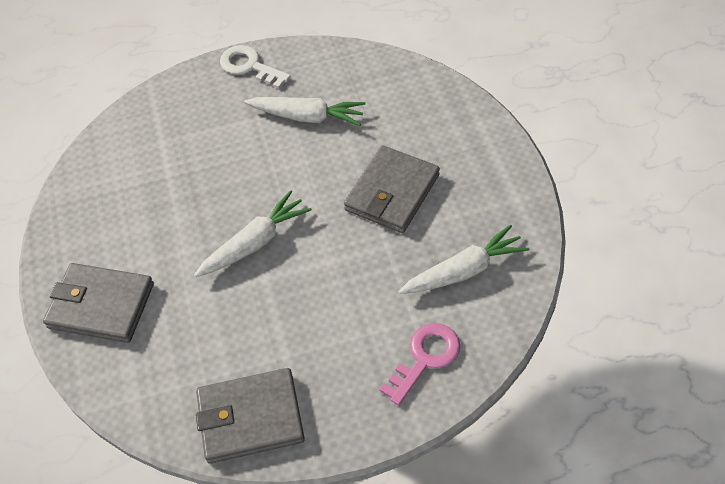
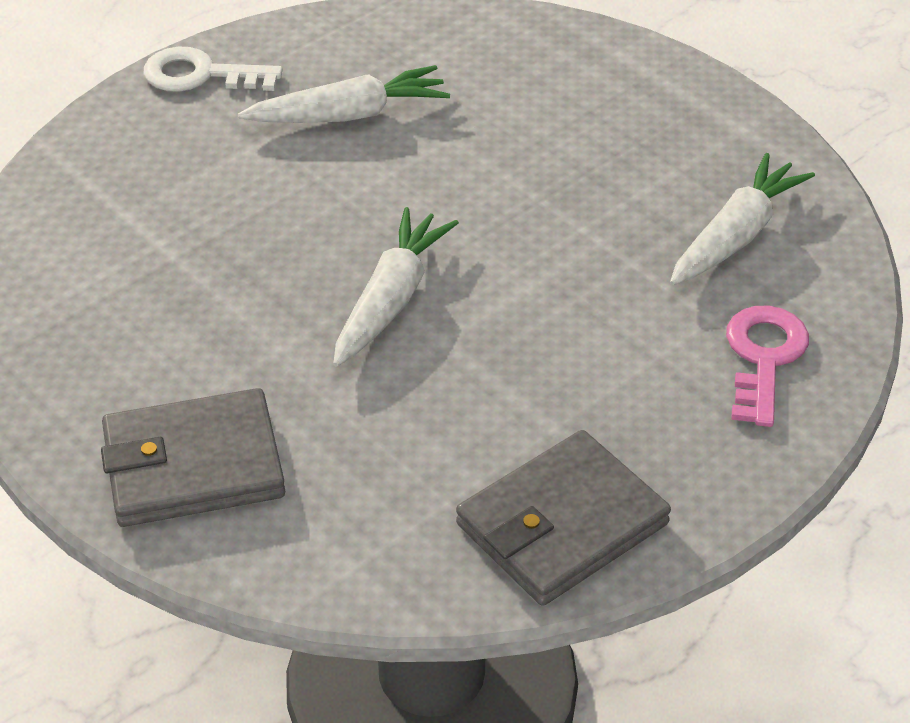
camera: 30 degrees left, 10 degrees down
(392, 192) = (556, 172): grey wallet -> none

